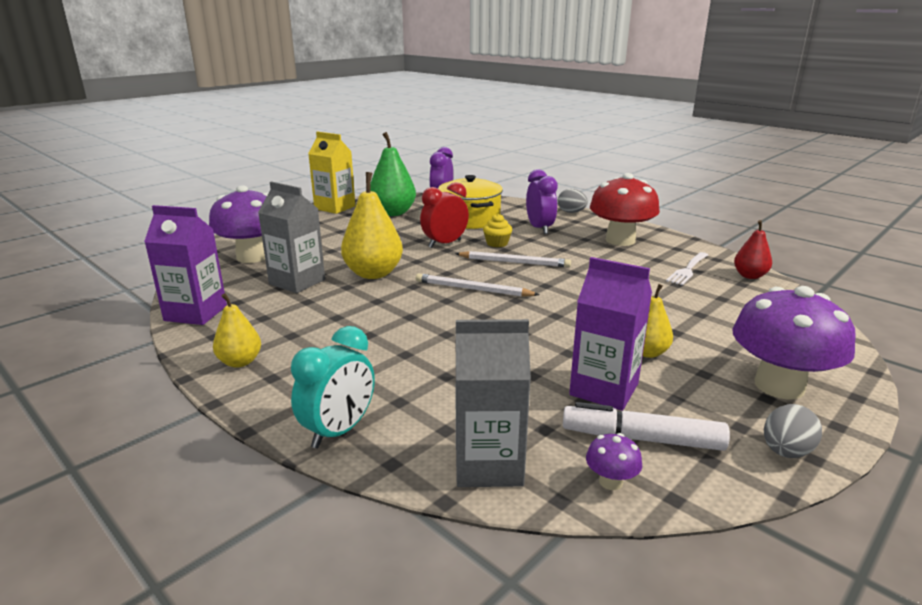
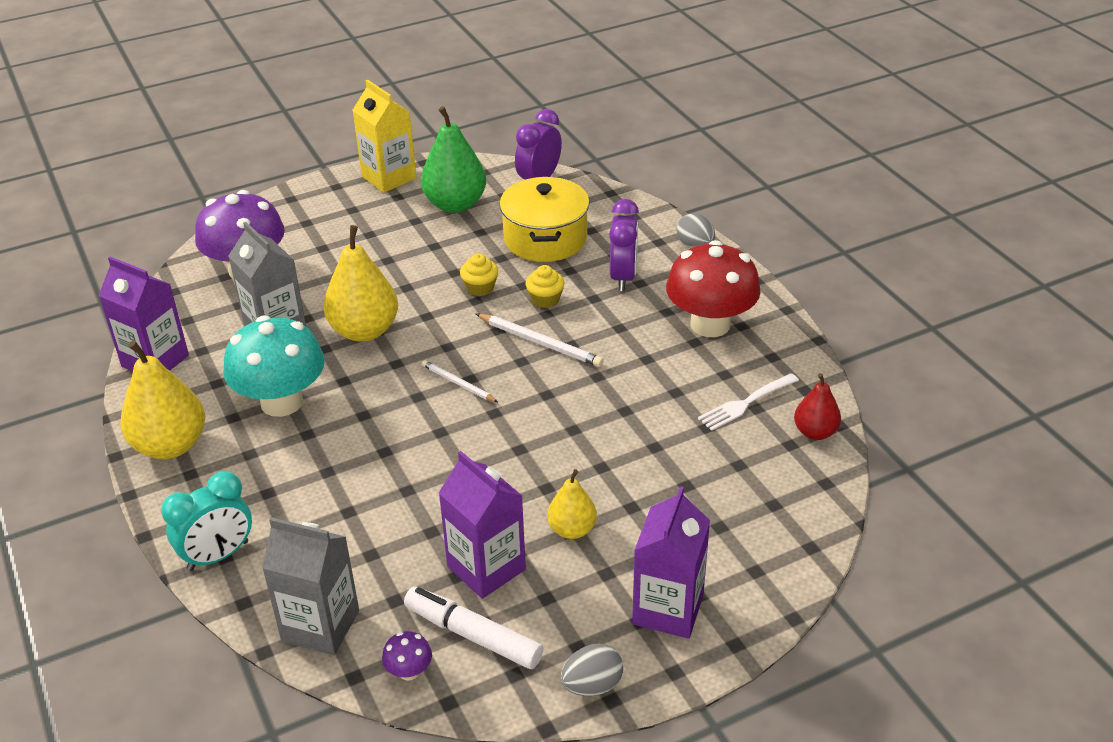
camera: 20 degrees right, 15 degrees up
(240, 362) = (170, 445): yellow pear -> yellow pear, size x1.76
(331, 319) = (282, 402): none -> turquoise mushroom
(444, 244) = (480, 287): red clock -> yellow cupcake
(472, 289) = (458, 383): white pencil -> white pencil, size x0.64
(779, 386) = (668, 609): purple mushroom -> purple carton

